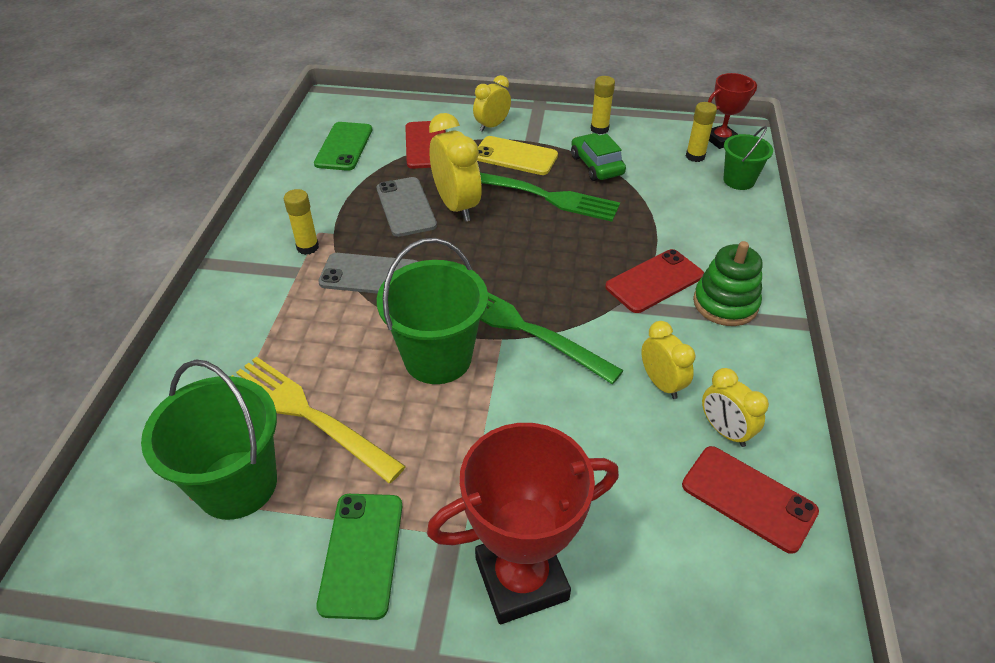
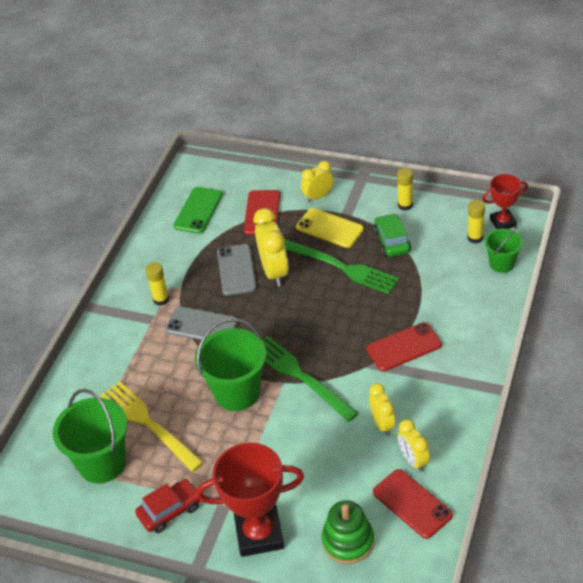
camera: 15 degrees right, 0 degrees up
(361, 554) = (170, 511): green phone -> red car
(725, 303) = (449, 369): green stacking toy -> green stacking toy (348, 541)

